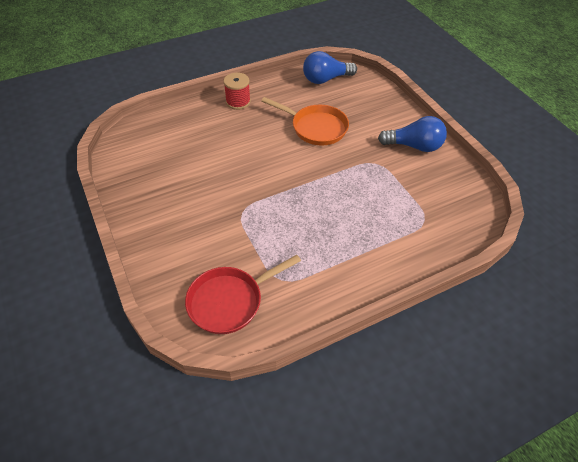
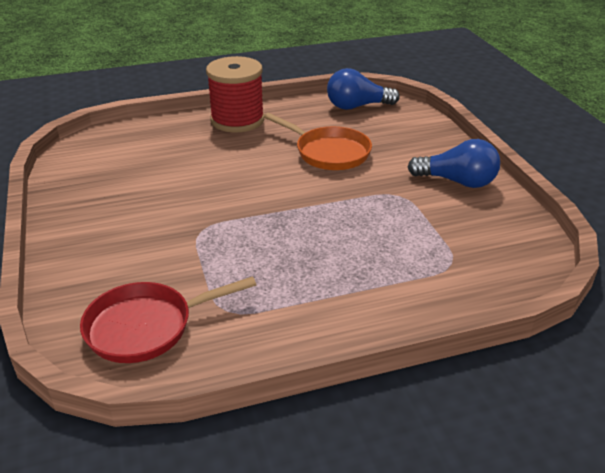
camera: 10 degrees right, 15 degrees down
(238, 102) = (237, 120): red spool -> red spool, size x1.68

